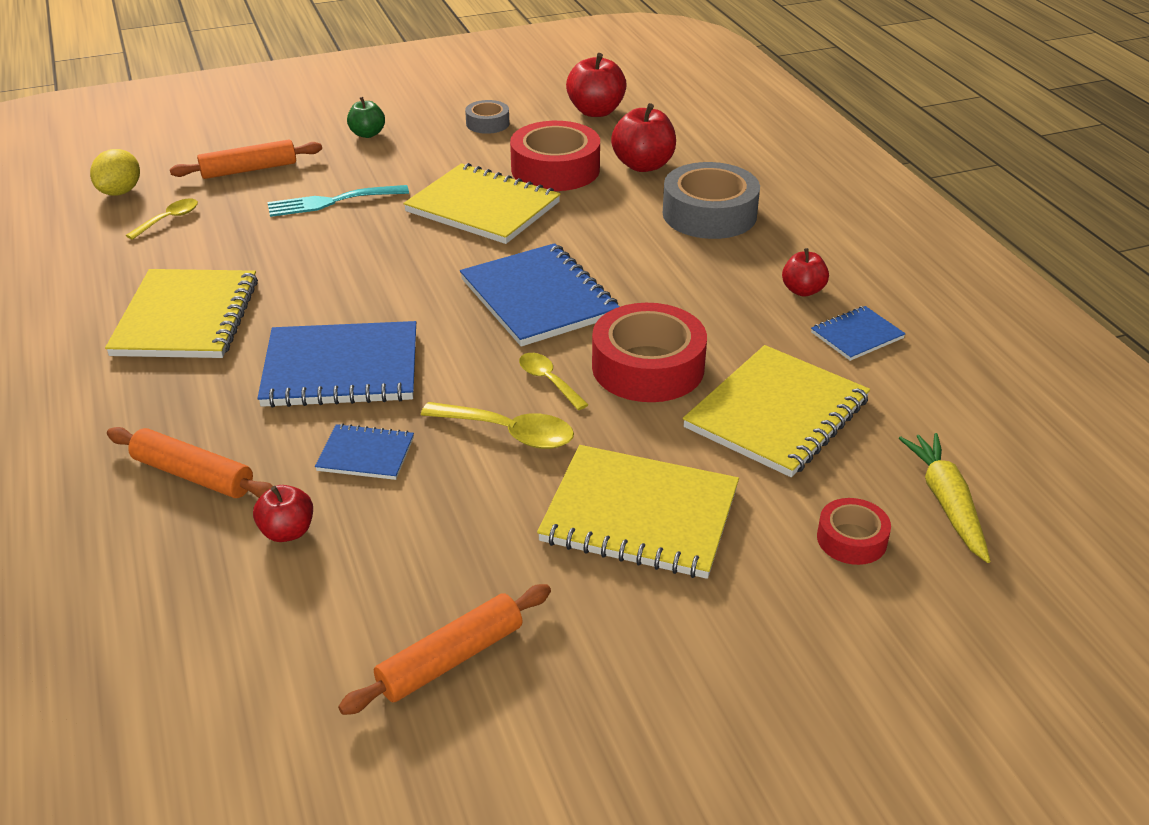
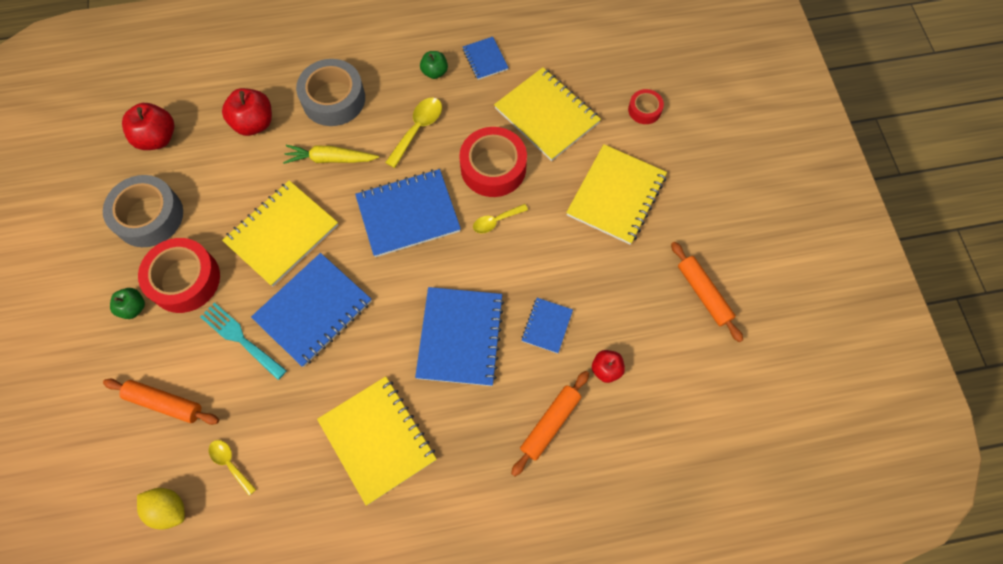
camera: 80 degrees left, 30 degrees up
(186, 317) = (377, 440): yellow notebook -> yellow notebook turned 45 degrees clockwise
(249, 170) = (165, 403): orange rolling pin -> orange rolling pin turned 60 degrees counterclockwise
(331, 202) = (240, 338): turquoise fork -> turquoise fork turned 135 degrees clockwise
(374, 244) = (313, 310): none -> blue notebook
(487, 123) = (149, 216): grey tape -> grey tape, size x1.92
(509, 433) = (540, 248): yellow spoon -> yellow spoon (418, 129)
(555, 169) = (241, 180): red tape -> red tape (184, 279)
(803, 290) = (434, 72): red apple -> green apple
(946, 503) = (625, 64): yellow carrot -> yellow carrot (330, 159)

